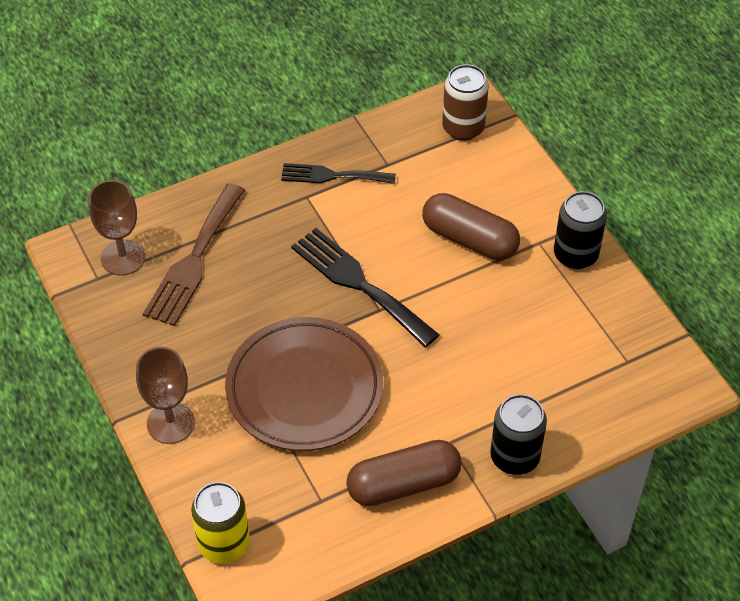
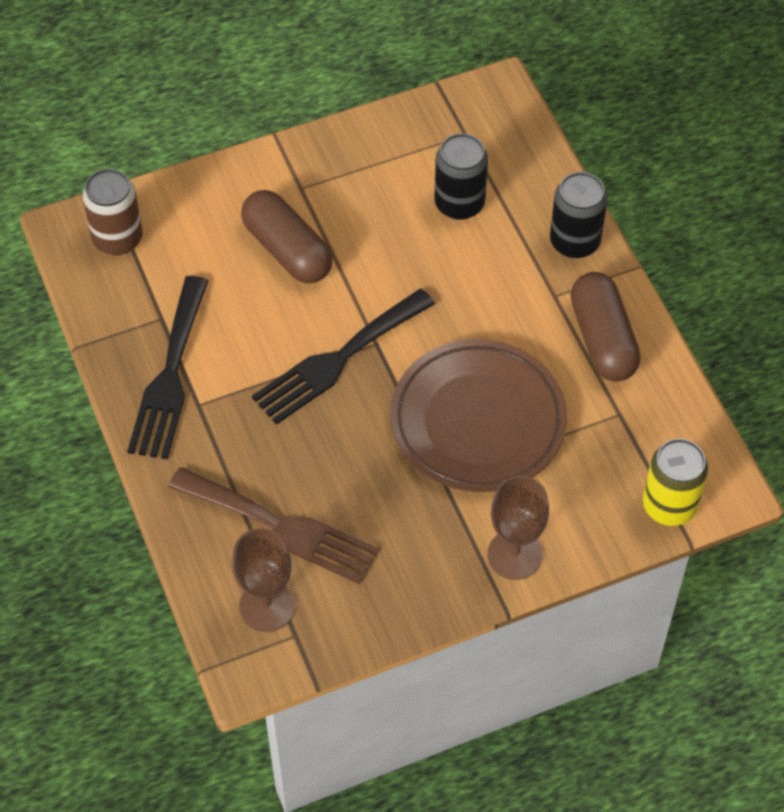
camera: 85 degrees left, 5 degrees up
(332, 176) = (170, 376): black fork -> black fork, size x1.52
(469, 239) = (287, 250): brown capsule -> brown capsule turned 75 degrees counterclockwise
(575, 255) = (322, 158): black can -> black can (459, 203)

